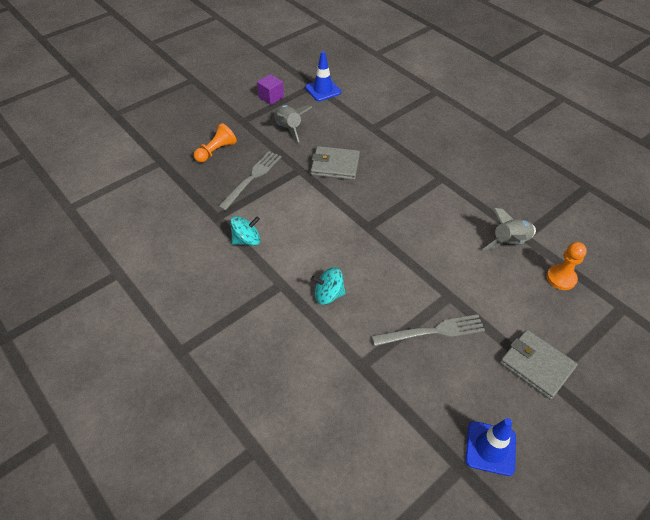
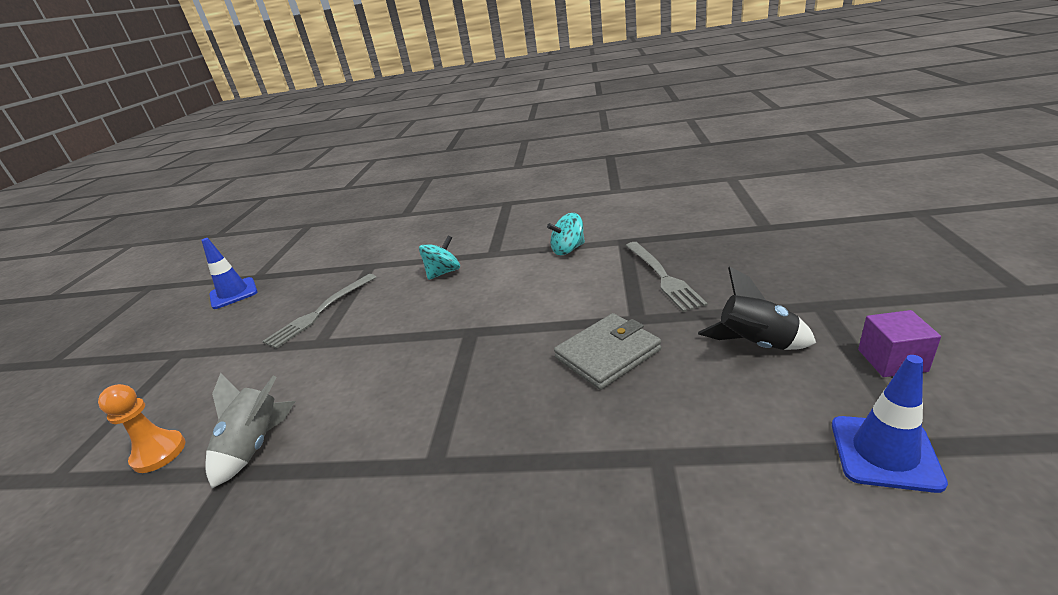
camera: 140 degrees right, 20 degrees down
(216, 151) = (752, 265): orange pawn -> none
(247, 240) = (568, 249): turquoise spinning top -> turquoise spinning top turned 45 degrees clockwise
(289, 128) = (755, 344): grey rocket -> black rocket
(536, 365) = (194, 354): grey wallet -> none

